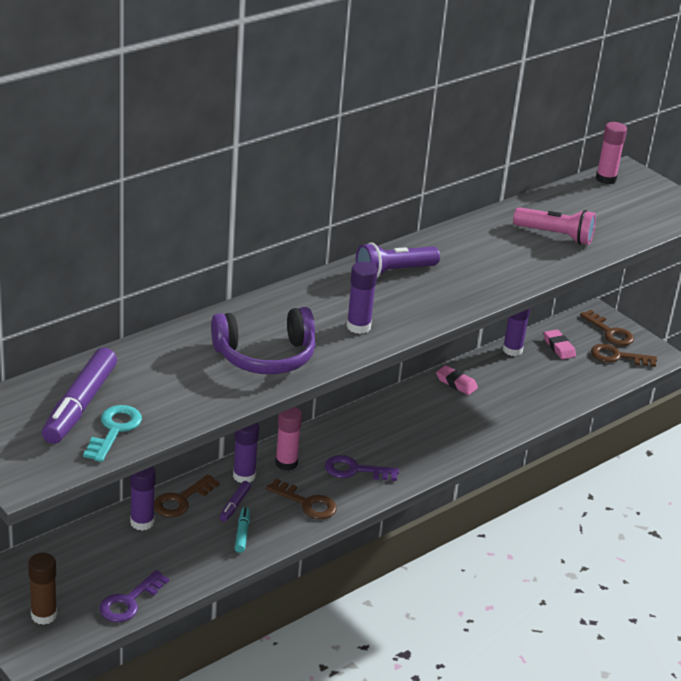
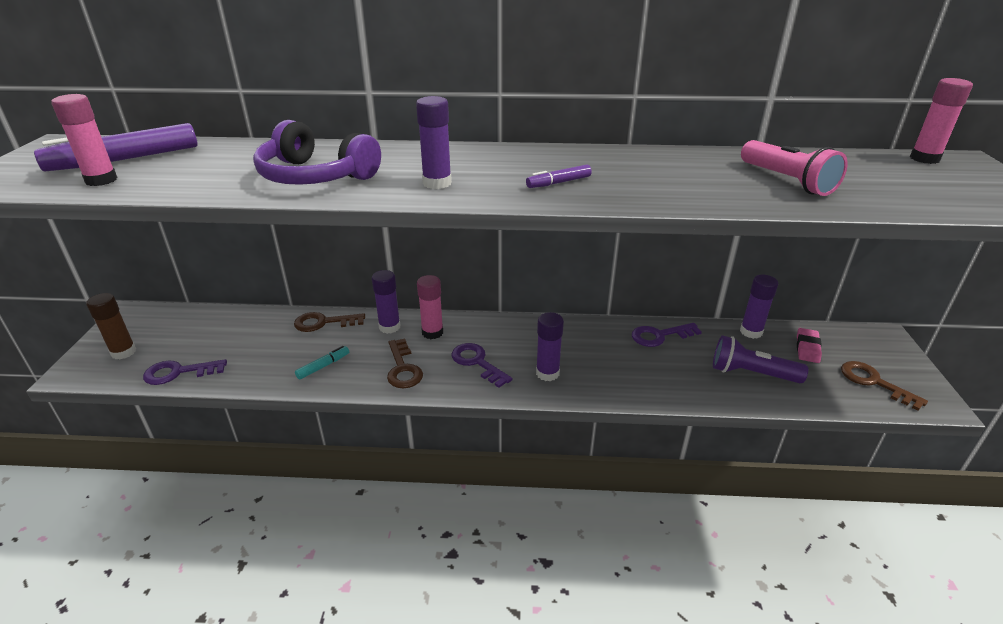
camera: 45 degrees right, 0 degrees up
(114, 430) = (101, 180): turquoise key -> pink glue stick
(142, 522) = (277, 324): purple glue stick -> purple glue stick (547, 373)
(235, 505) = (351, 343): purple marker -> purple marker (559, 183)
(394, 272) = (549, 160): purple flashlight -> purple flashlight (751, 373)
(456, 383) = (660, 336): pink eraser -> purple key
(610, 332) = (886, 357): brown key -> none

